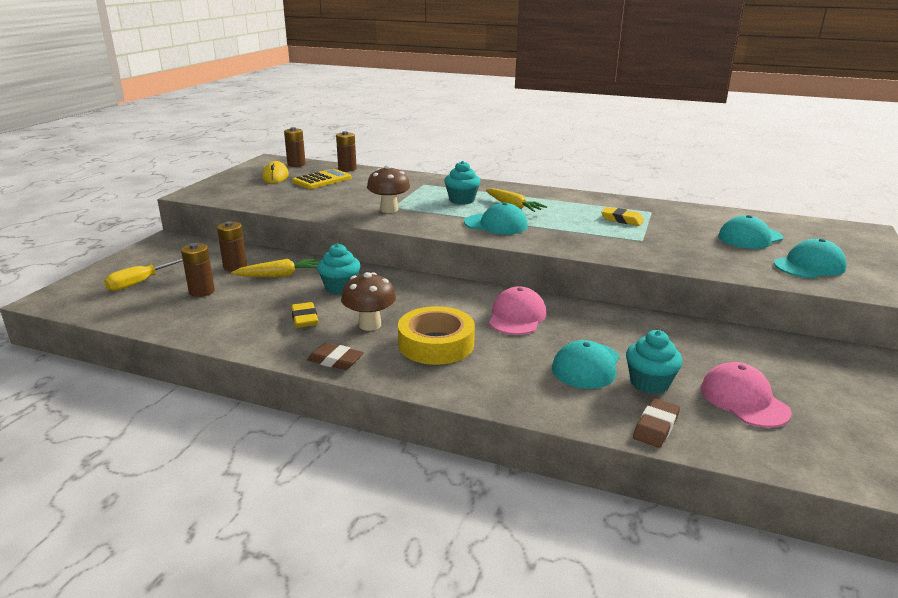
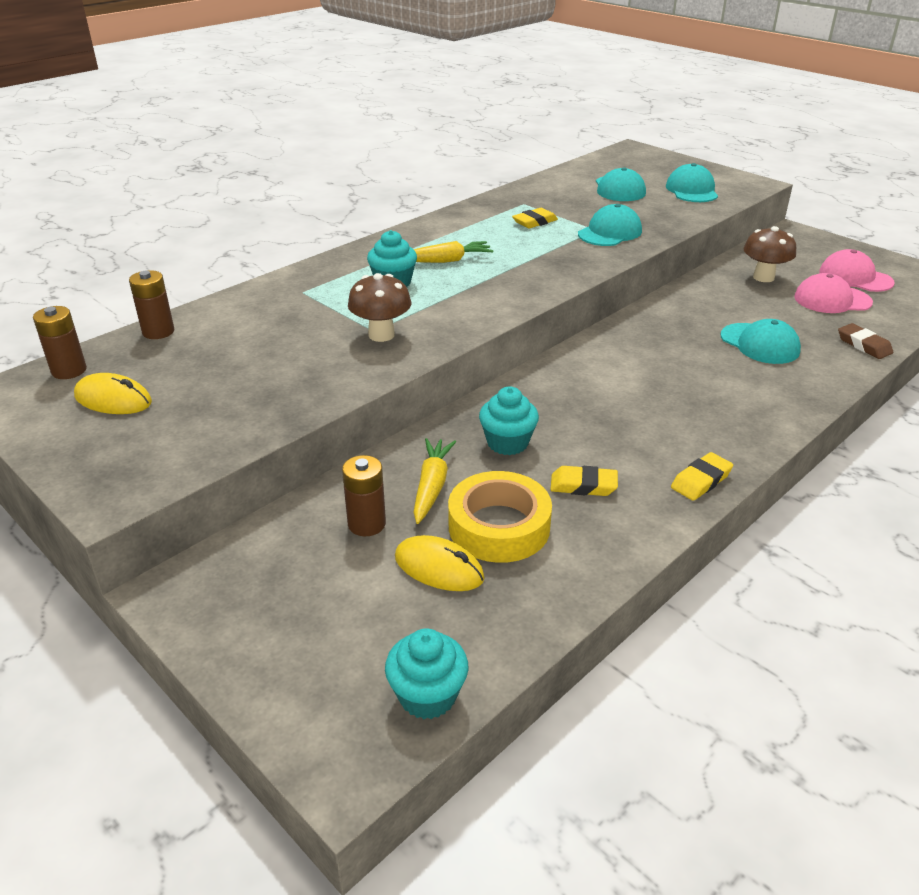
camera: 65 degrees left, 10 degrees up
(140, 282) = (353, 637): yellow screwdriver -> none
(202, 291) = (439, 568): brown battery -> yellow mouse
(322, 180) = (188, 361): yellow calculator -> none
(335, 360) = (701, 481): brown eraser -> yellow eraser
(370, 325) = (624, 441): brown mushroom -> brown mushroom (763, 277)
(436, 344) = (688, 409): yellow tape -> yellow tape (499, 526)
(496, 224) = (495, 283): turquoise cap -> turquoise cap (610, 232)
(517, 316) = (649, 350): pink cap -> pink cap (855, 277)
(649, 383) = (798, 326): turquoise cupcake -> turquoise cupcake (427, 695)

